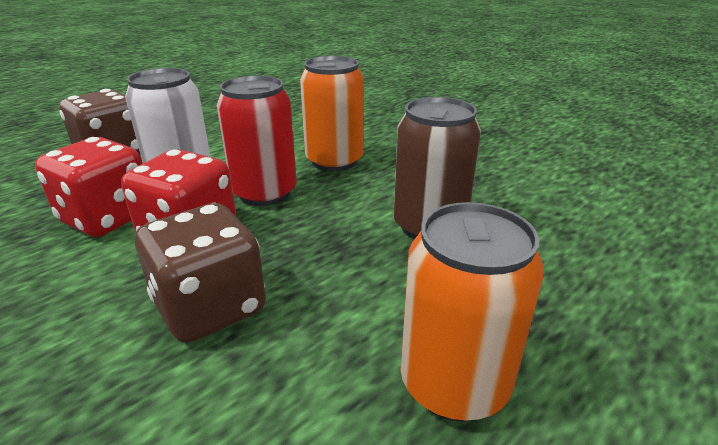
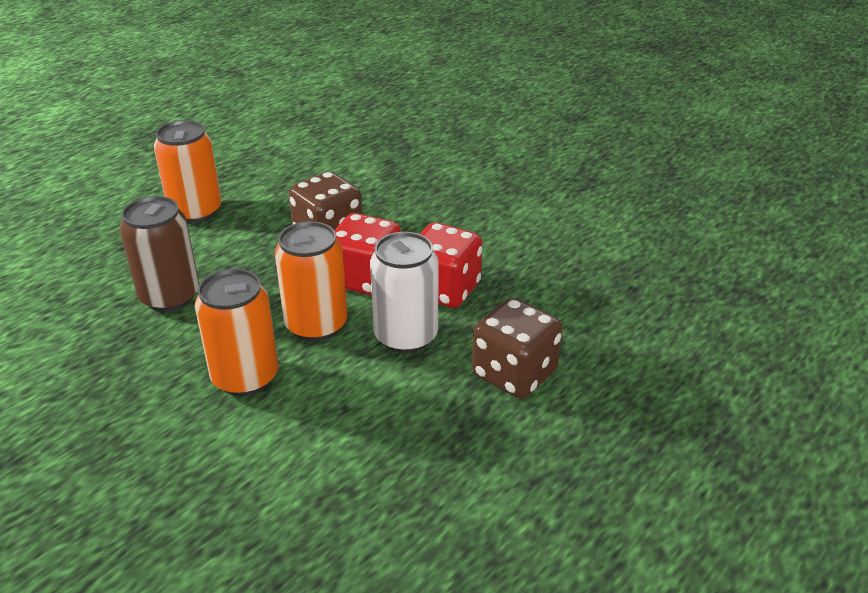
camera: 175 degrees right, 5 degrees up
(264, 193) = (316, 325): red can -> orange can

